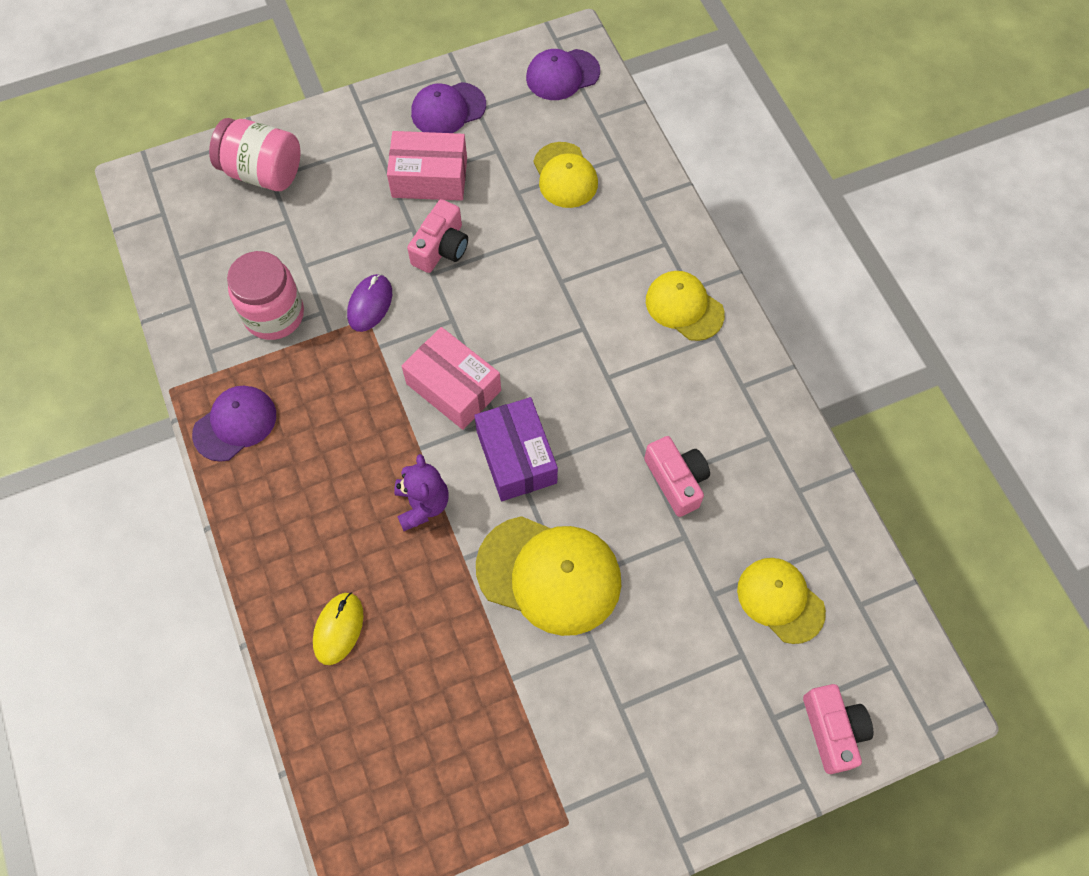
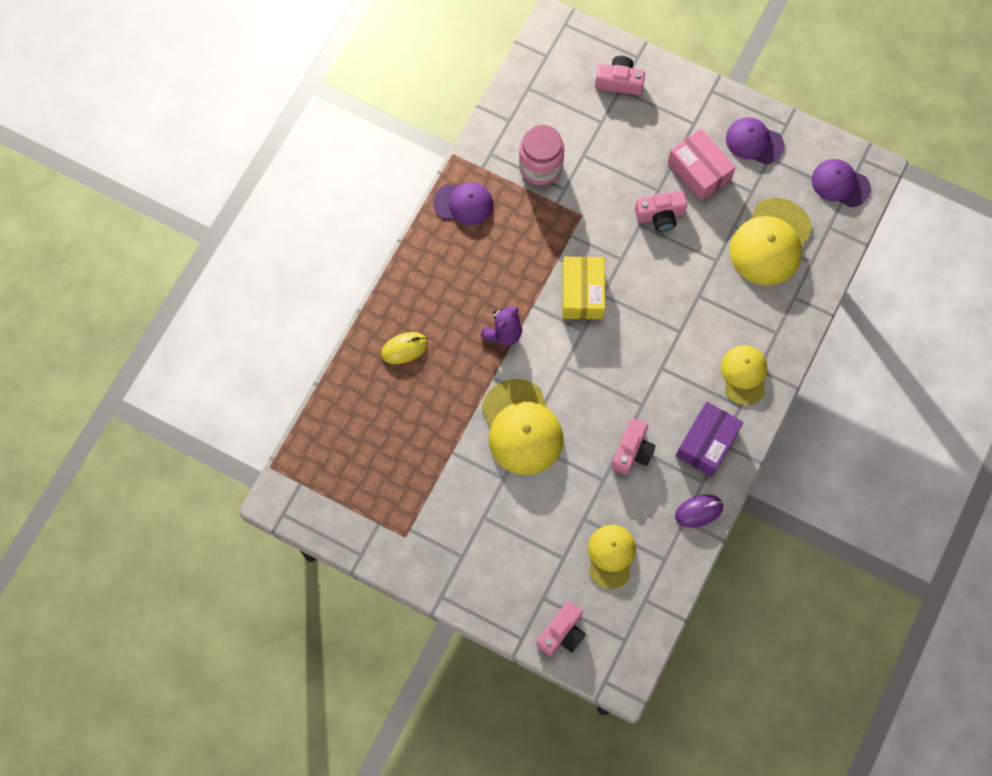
camera: 50 degrees right, 5 degrees up
(263, 172) = (619, 82): pink jar -> pink camera
(370, 304) = (591, 209): purple mouse -> purple mouse (699, 511)
(453, 387) = (582, 293): pink box -> yellow box
(516, 457) = (571, 358): purple box -> purple box (707, 443)
(565, 175) = (770, 242): yellow cap -> yellow cap, size x1.59

